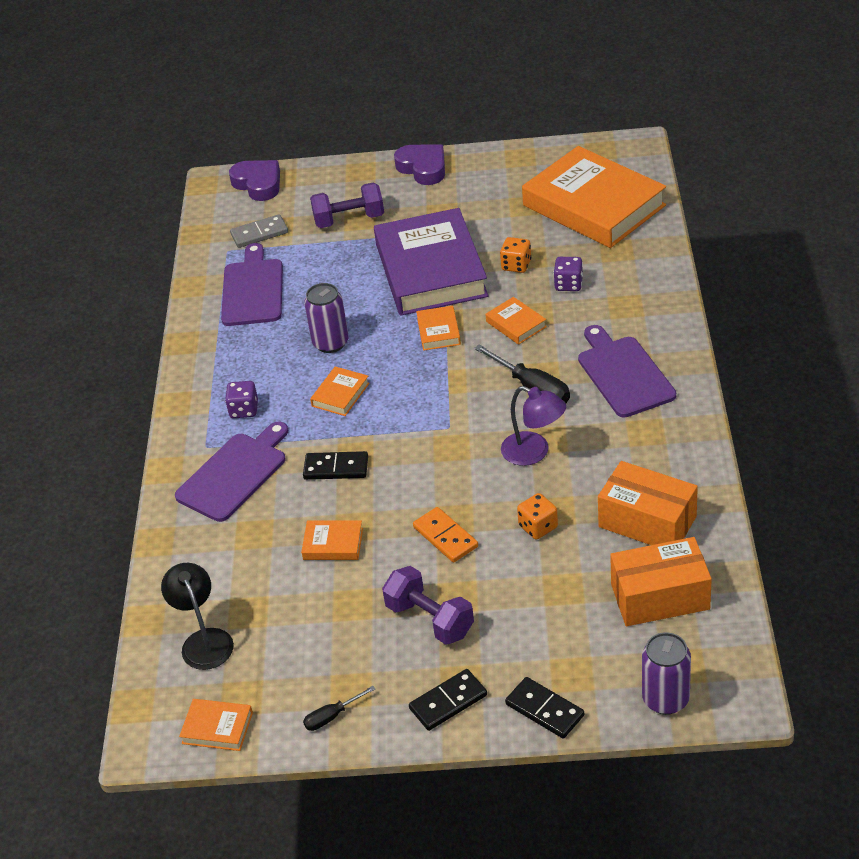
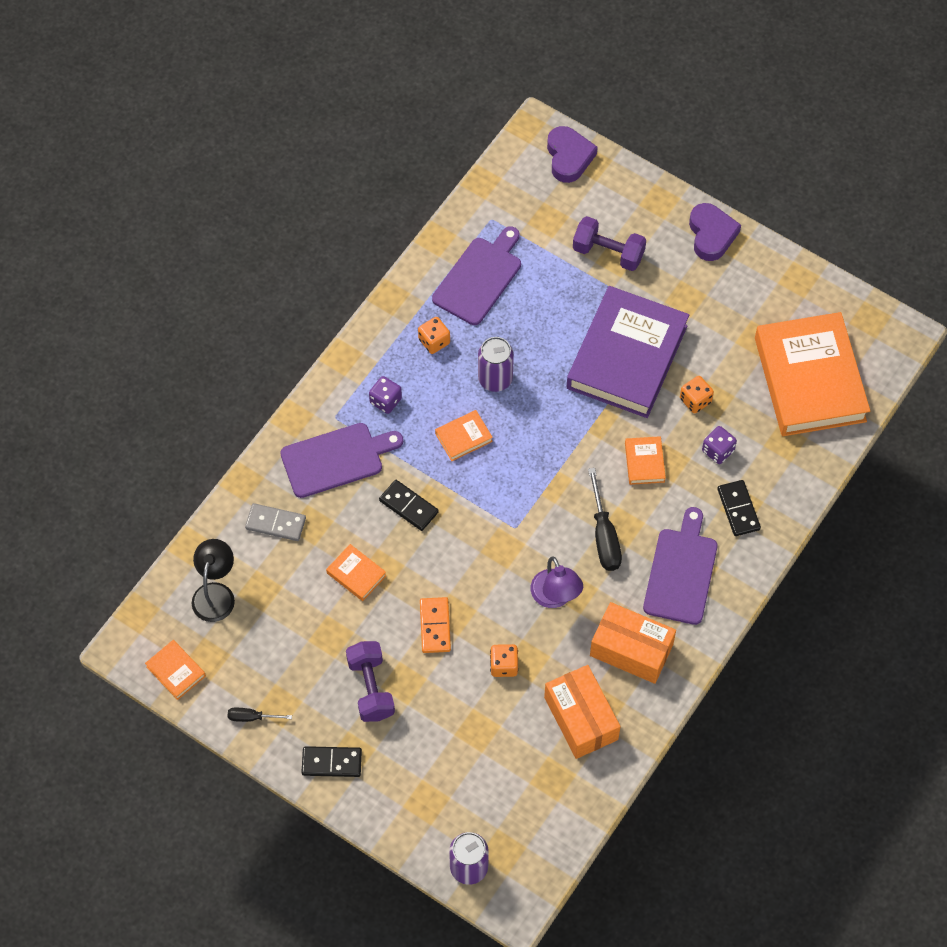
camera: 30 degrees right, 20 degrees up
(251, 349) = (434, 341): none -> orange dice
(259, 233) = (528, 217): grey domino -> grey domino (275, 523)
(438, 331) = (582, 427): orange book -> none
(544, 710) = (387, 816): black domino -> black domino (738, 509)
(660, 597) = (535, 786): orange box -> orange box (631, 650)

